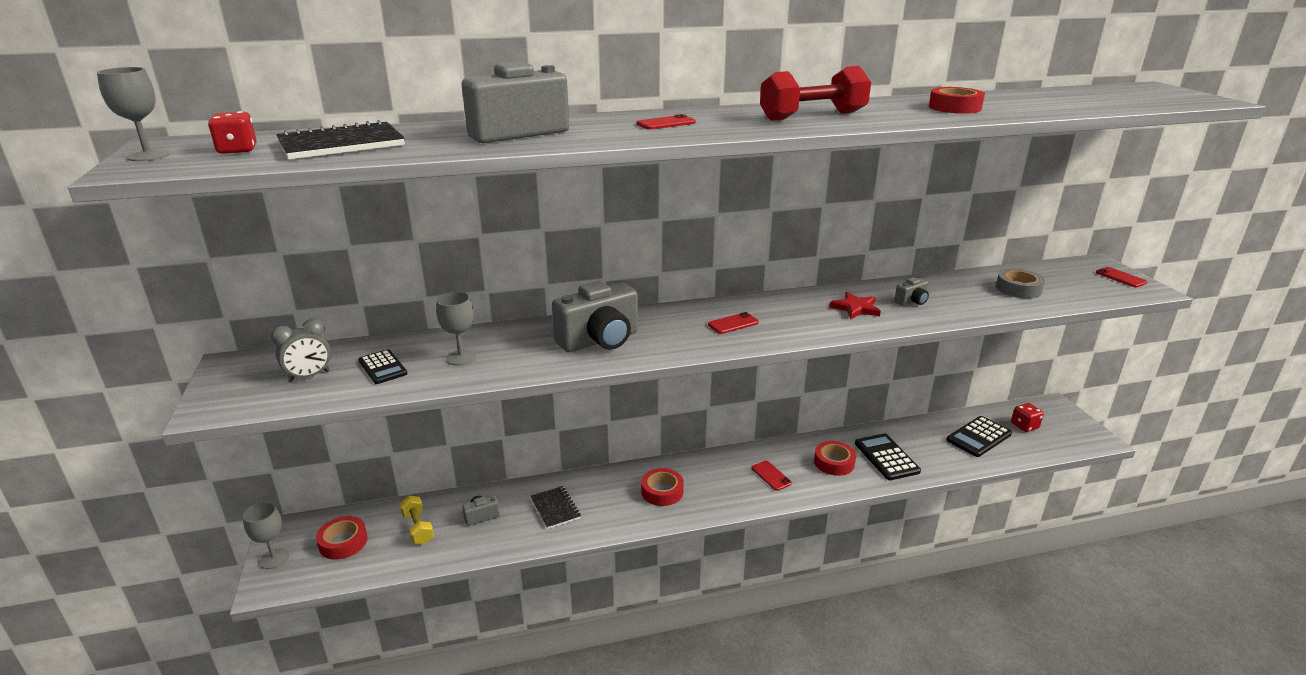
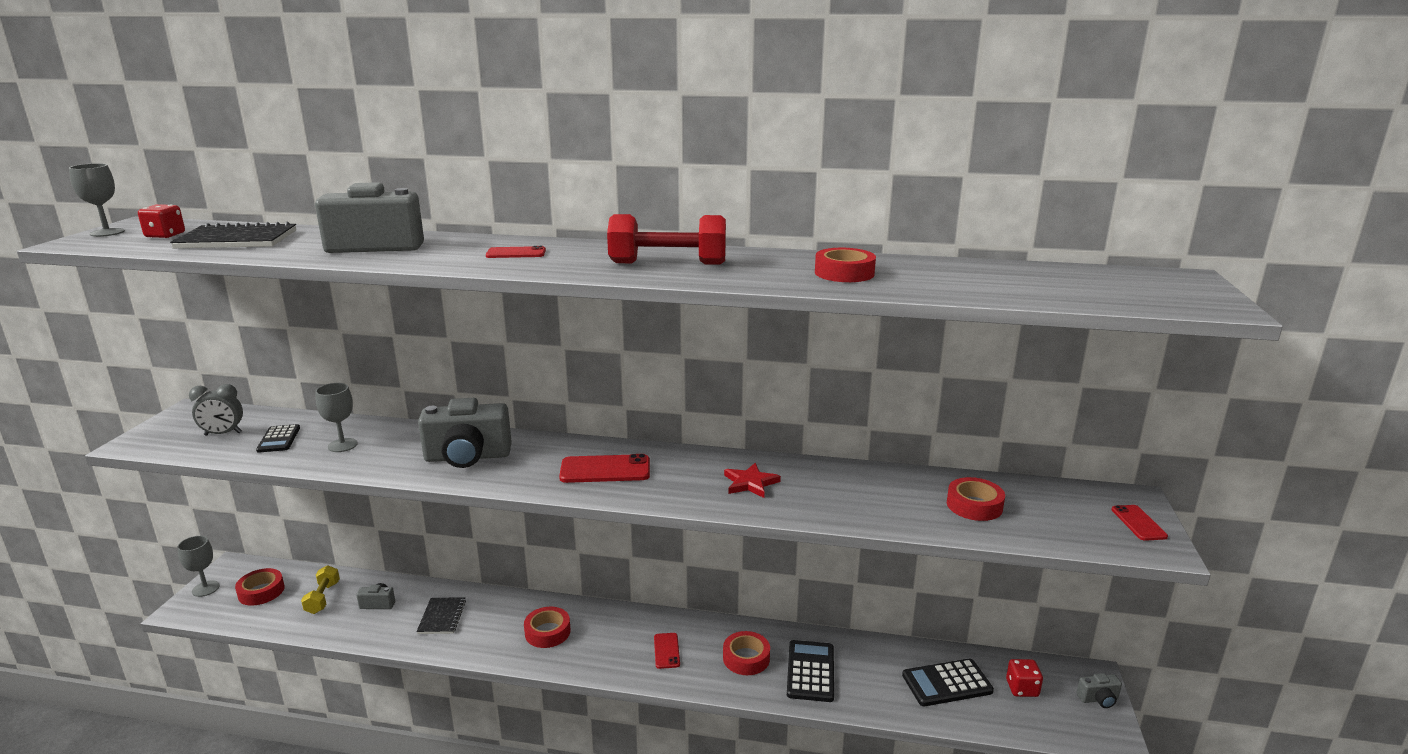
camera: 25 degrees right, 5 degrees down
(733, 324) = (605, 470): red phone -> red phone, size x1.70
(911, 301) = (822, 490): grey camera -> grey camera (1098, 699)
(1018, 289) = (974, 505): grey tape -> red tape

